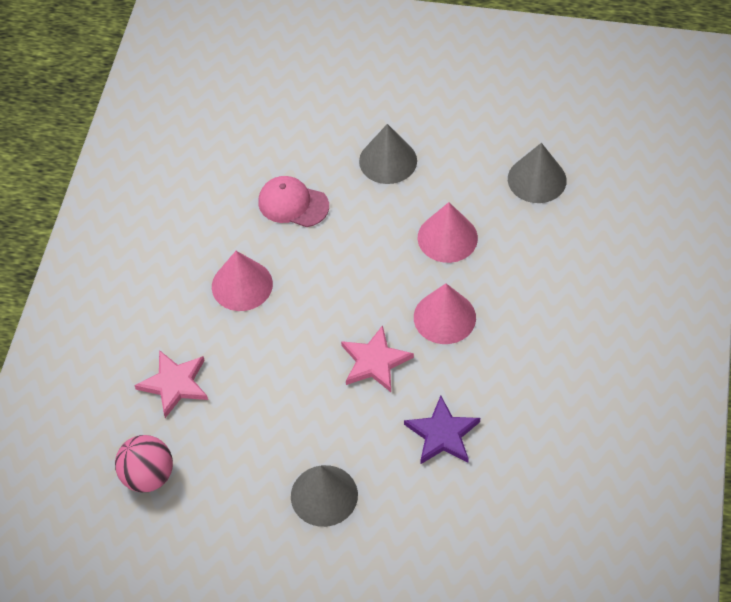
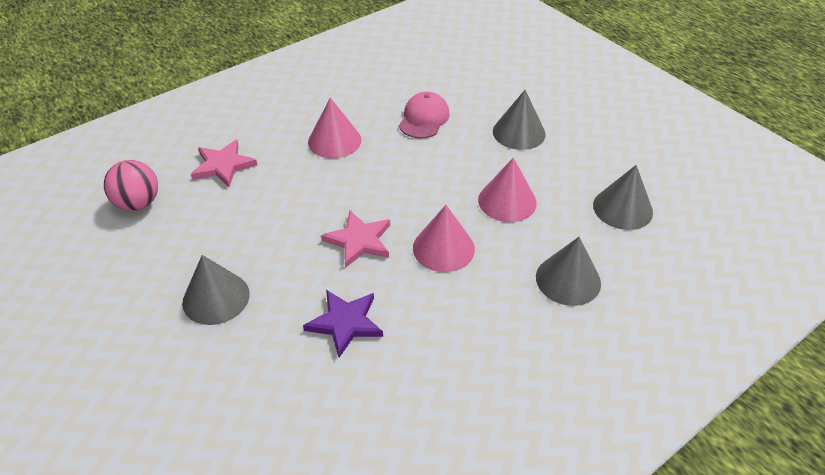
camera: 40 degrees right, 10 degrees down
(293, 204) = (424, 118): pink cap -> pink cap turned 45 degrees clockwise
(557, 274) = (568, 280): none -> grey cone

